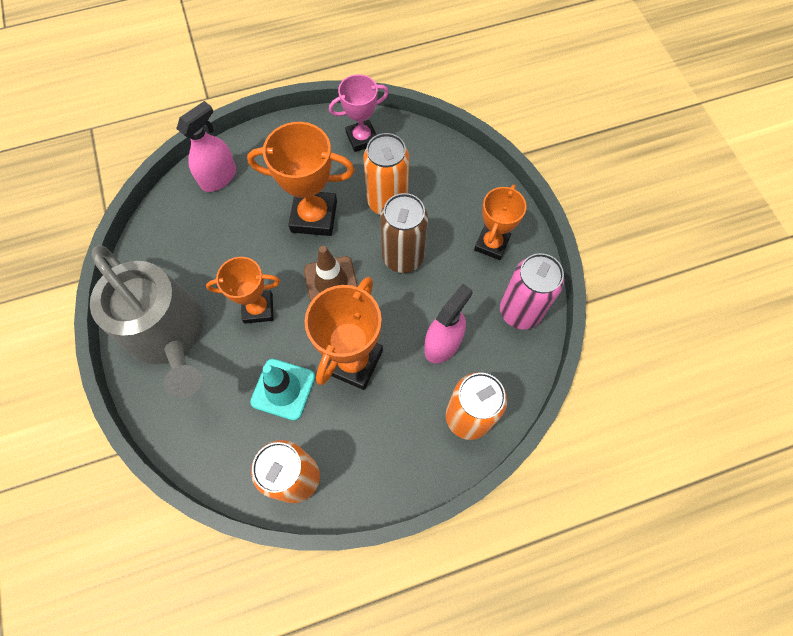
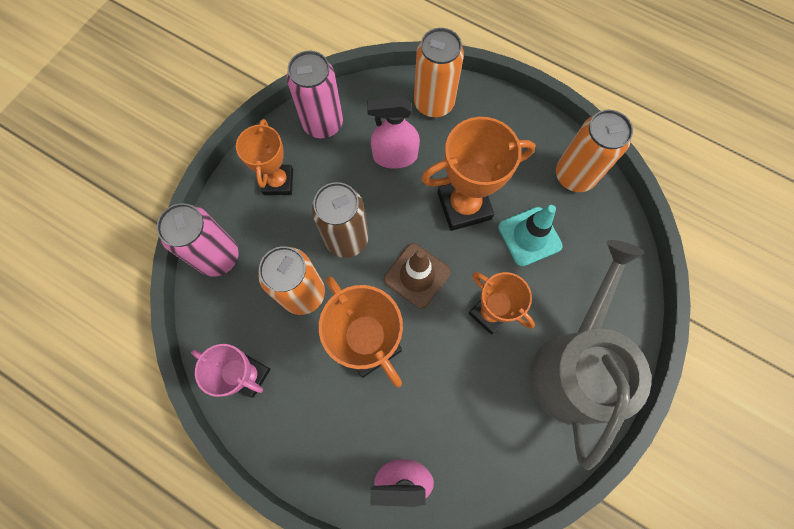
camera: 130 degrees left, 5 degrees up
(462, 170) = (218, 257): none -> pink can
(491, 244) = (278, 182): orange trophy -> orange trophy turned 75 degrees counterclockwise

